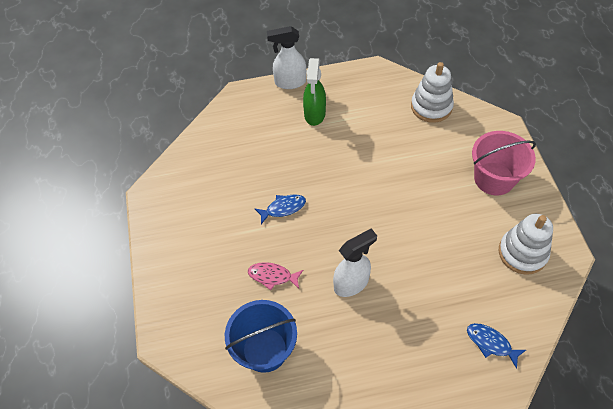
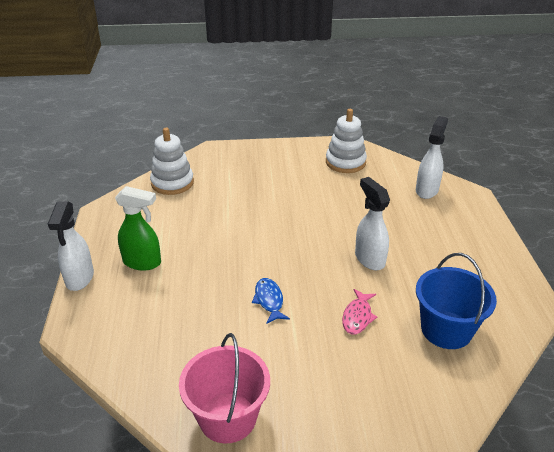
camera: 85 degrees left, 20 degrees down
(491, 343) = (427, 190): blue fish -> white spray bottle
(494, 178) = (269, 163): pink bucket -> pink bucket (227, 417)

